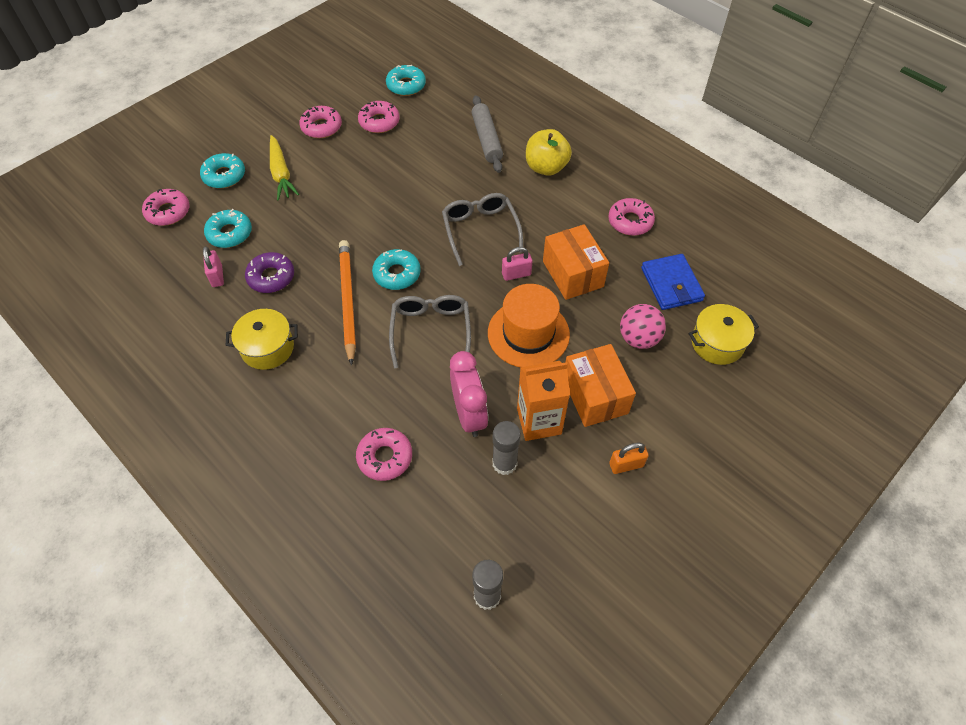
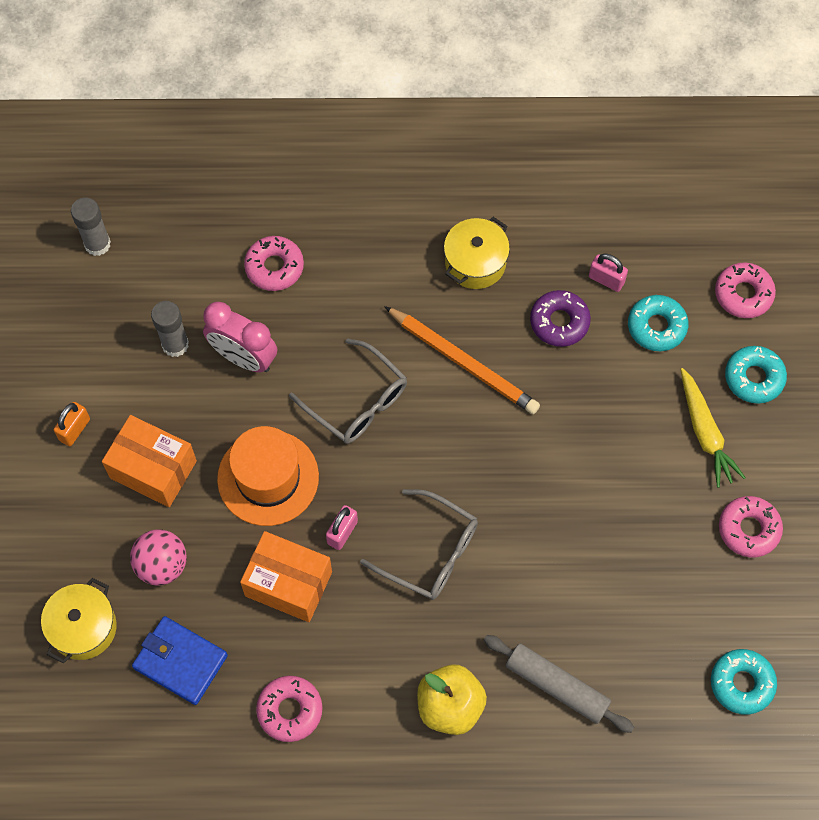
camera: 135 degrees right, 10 degrees up
(281, 173) = (705, 433): yellow carrot -> yellow carrot turned 135 degrees counterclockwise
(379, 122) = (699, 597): pink donut -> none
(397, 274) = (453, 429): turquoise donut -> none
(539, 421) = (180, 403): orange carton -> none

